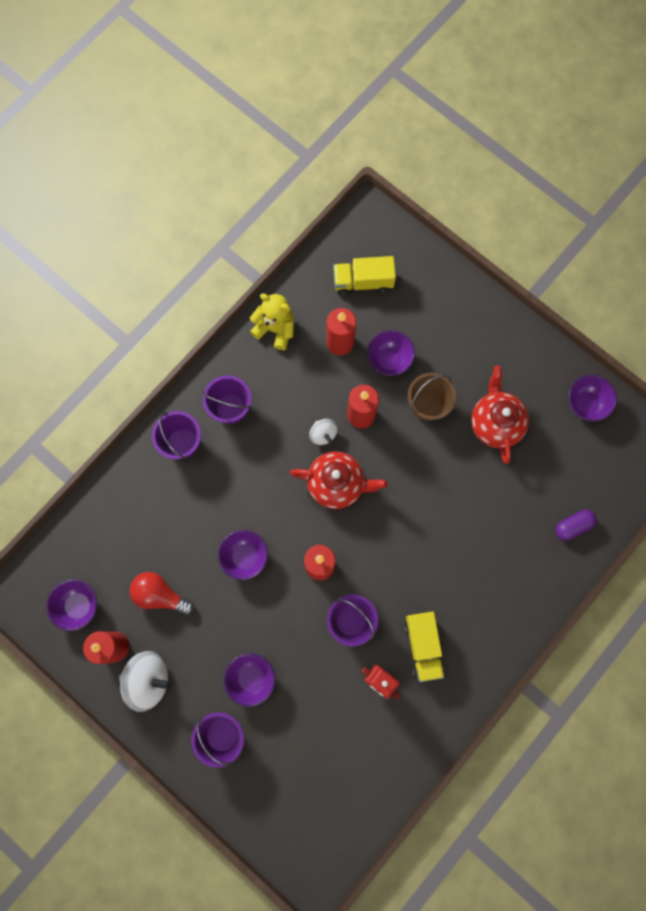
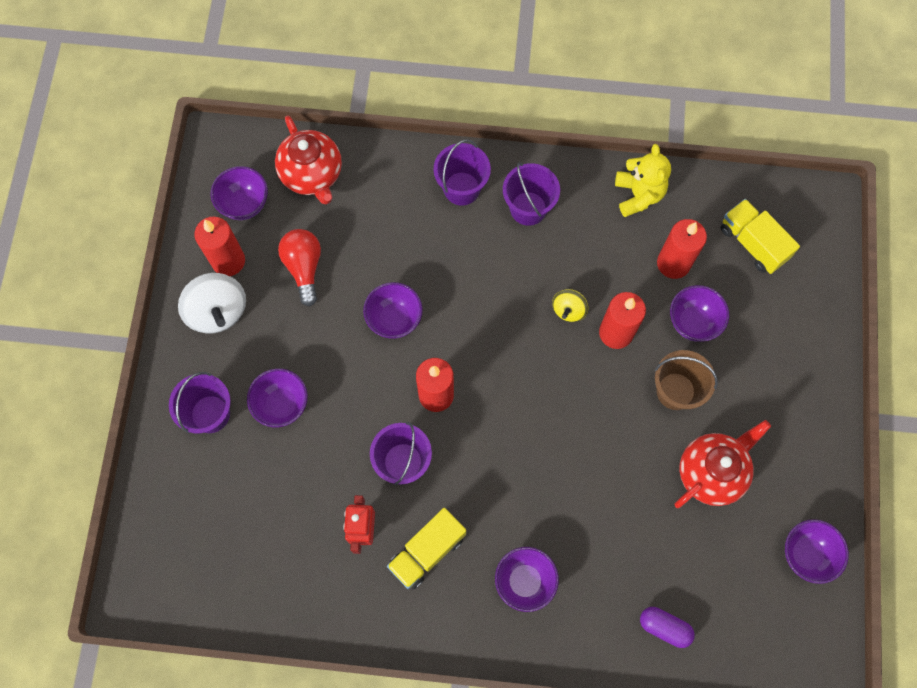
camera: 55 degrees right, 5 degrees down
(323, 434) = (568, 310): white spinning top -> yellow spinning top
(337, 484) = (529, 357): red teapot -> red teapot (312, 175)
(485, 594) = (524, 581): none -> purple bowl

